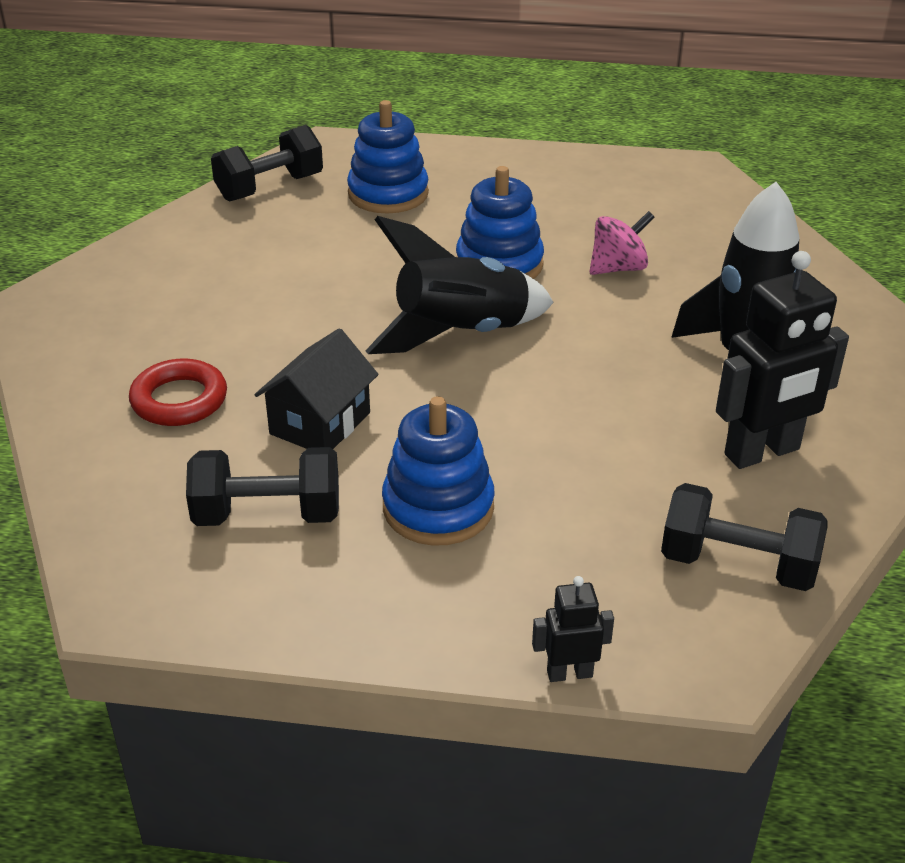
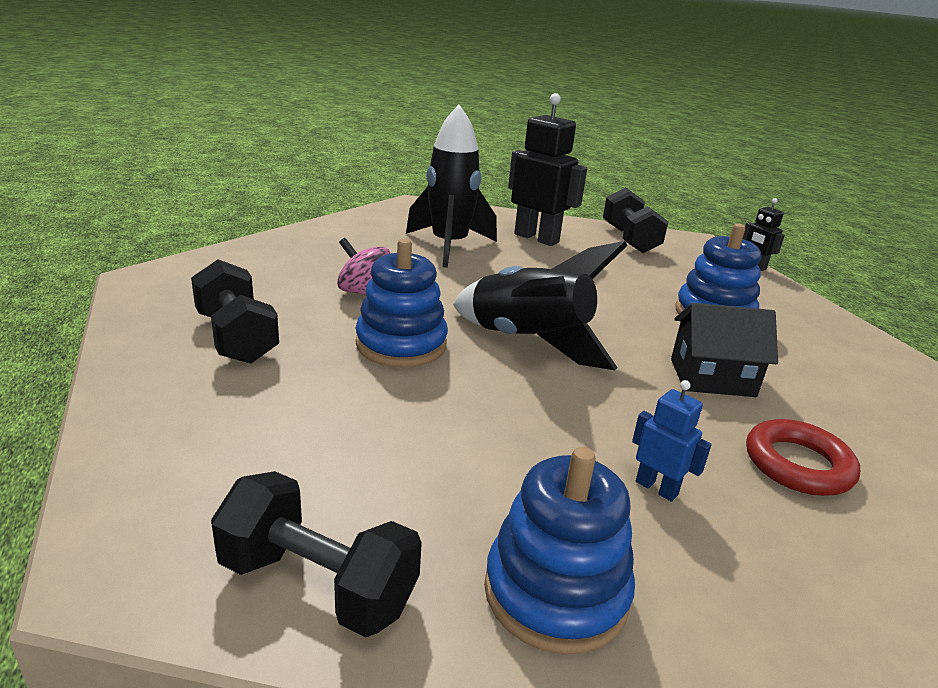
camera: 120 degrees left, 10 degrees down
(226, 317) = (656, 488): none -> blue robot
(267, 515) = (819, 372): black dumbbell -> black dumbbell (236, 338)
(388, 194) = (284, 450): blue stacking toy -> blue stacking toy (556, 592)

